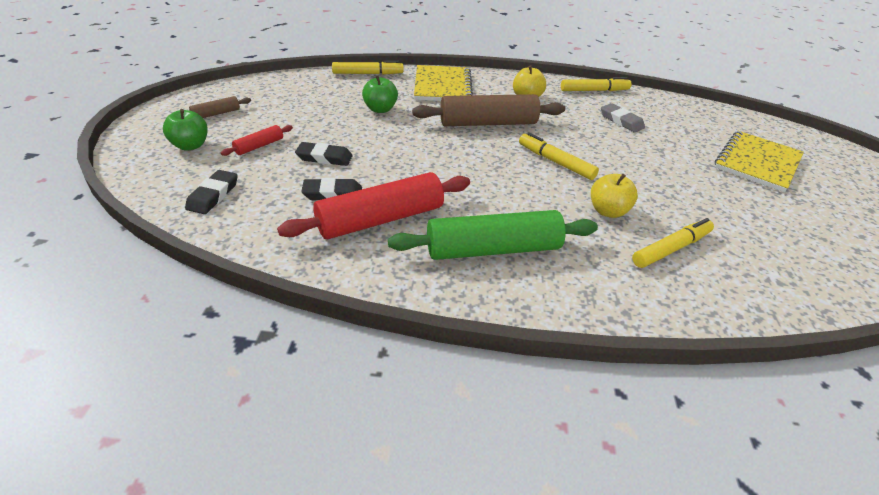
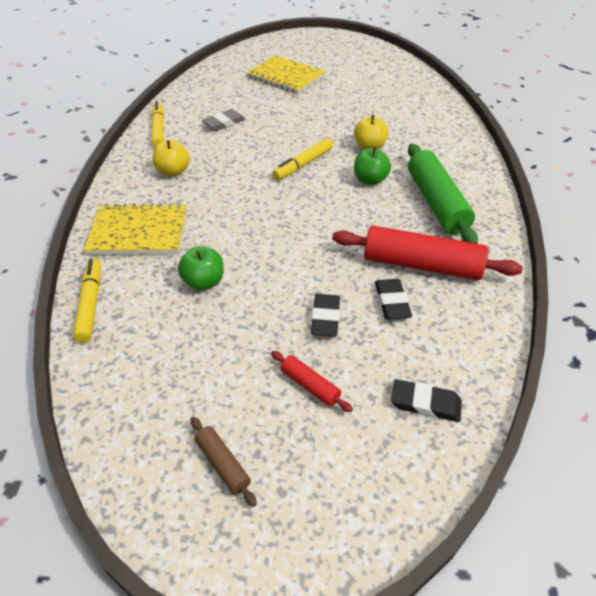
camera: 90 degrees left, 5 degrees up
(190, 145) = (321, 467): green apple -> green apple (370, 180)
(381, 219) = (421, 265): red rolling pin -> red rolling pin turned 45 degrees counterclockwise
(488, 123) = (233, 199): brown rolling pin -> none
(671, 249) = (404, 128): yellow marker -> none

